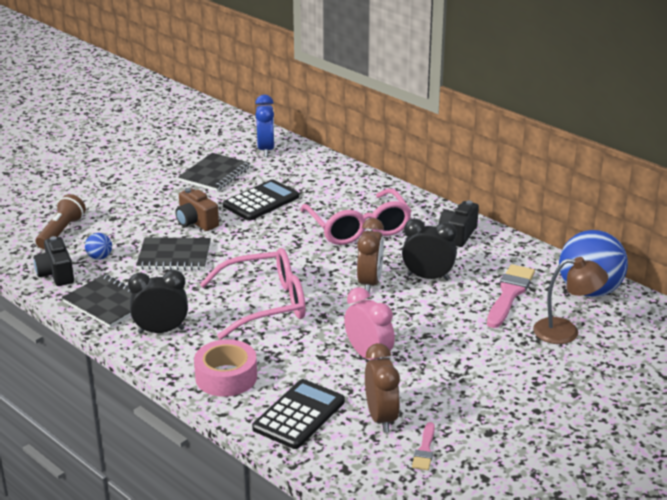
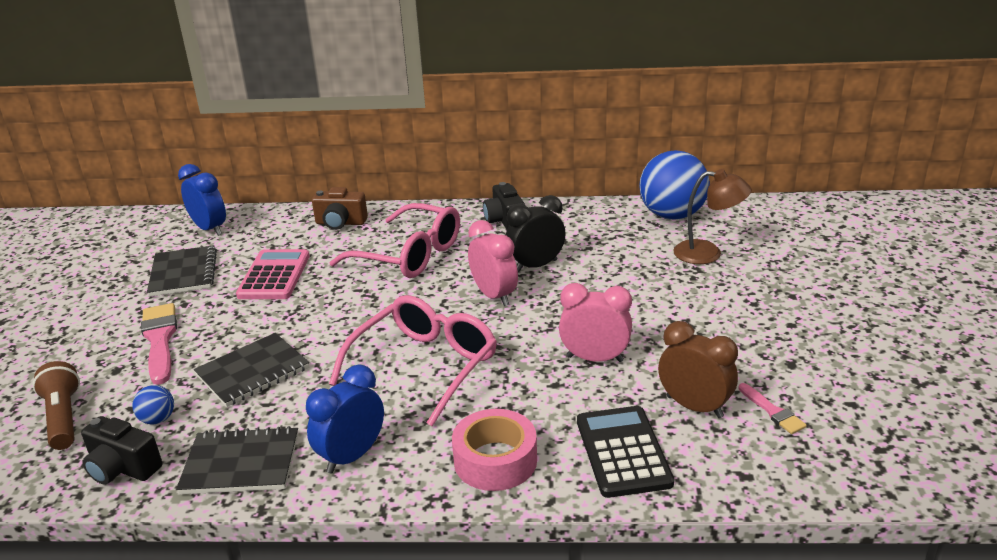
camera: 40 degrees left, 0 degrees up
(161, 331) = (352, 456): black clock -> blue clock
(196, 222) = (229, 327): brown camera -> brown camera (340, 223)
(261, 201) = (274, 276): black calculator -> pink calculator
(370, 283) = (494, 296): brown clock -> pink clock
(509, 294) = (620, 246): pink brush -> pink brush (160, 340)
(566, 332) = (708, 253): brown lamp -> brown lamp turned 45 degrees clockwise

